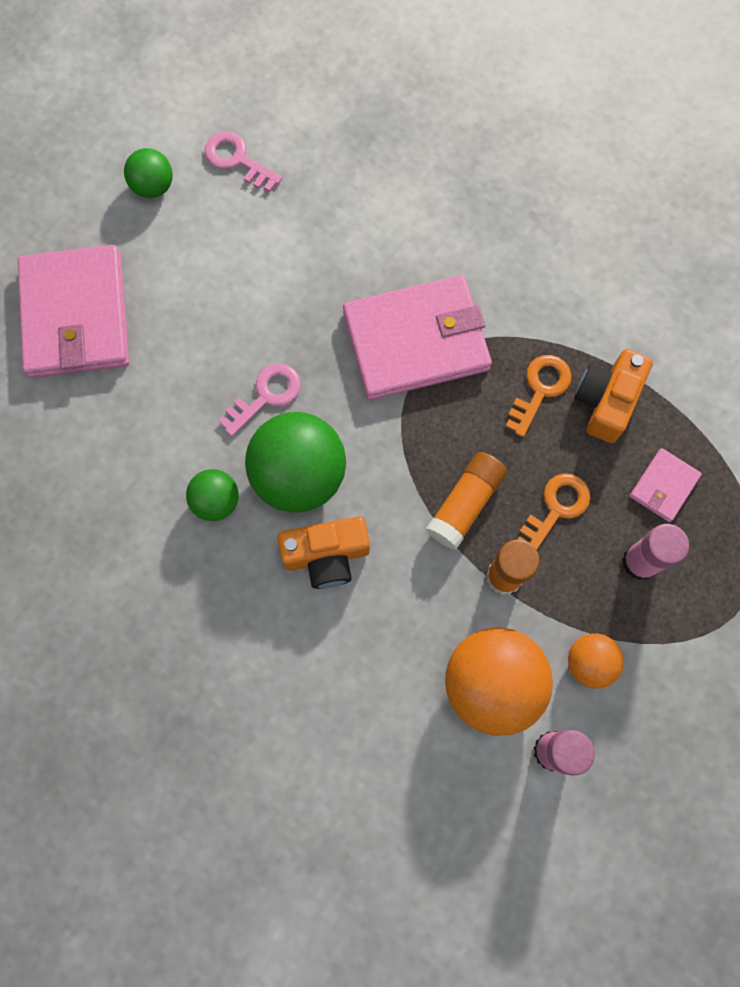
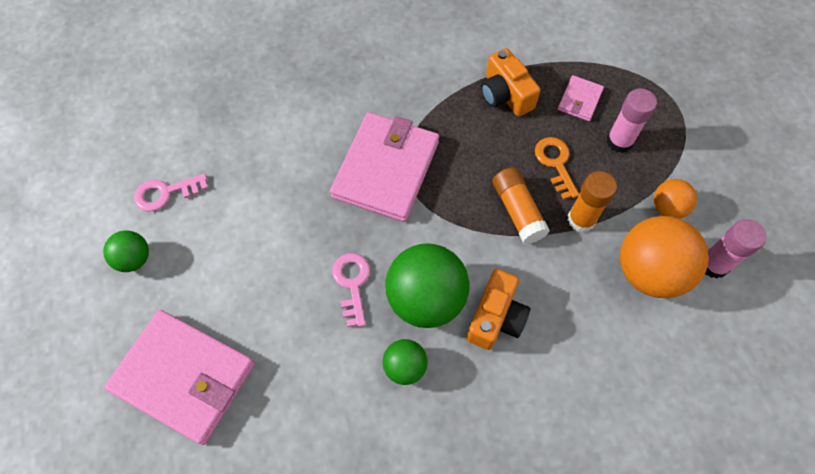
camera: 55 degrees left, 10 degrees down
(540, 389) = (472, 123): orange key -> none
(664, 486) = (579, 100): pink wallet -> pink wallet turned 45 degrees clockwise

